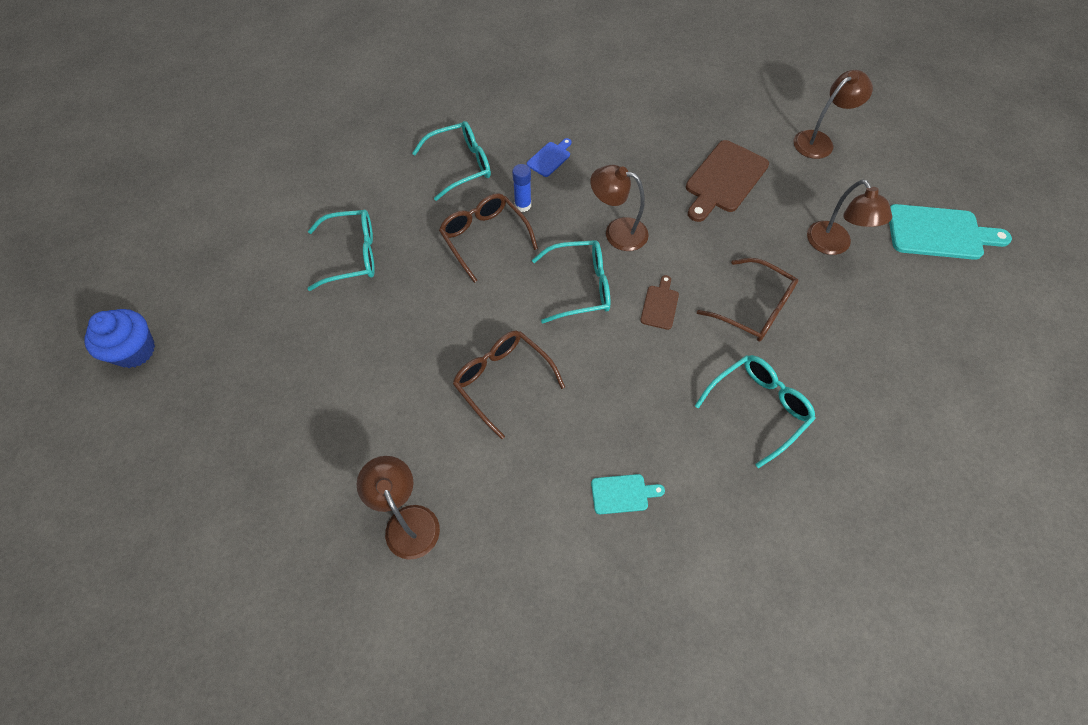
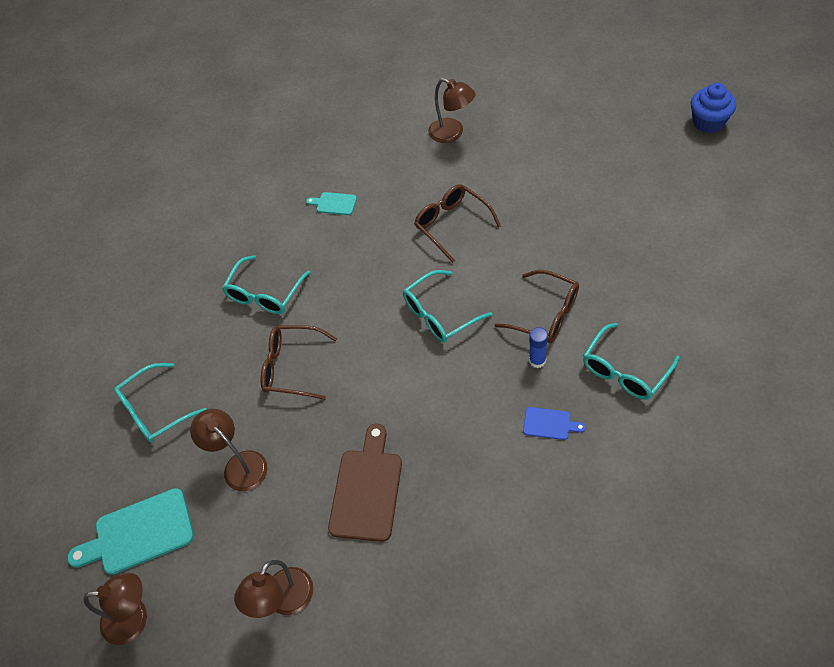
camera: 160 degrees right, 5 degrees down
(352, 255) = (635, 248): turquoise glasses -> turquoise glasses (155, 411)
(502, 381) = (452, 224): brown glasses -> brown glasses turned 150 degrees counterclockwise
(550, 158) = (549, 424): blue cutting board -> blue cutting board turned 90 degrees counterclockwise
(617, 232) = (438, 378): brown lamp -> brown lamp (134, 618)
(622, 494) = (334, 203): turquoise cutting board -> turquoise cutting board turned 45 degrees clockwise
(660, 305) = (369, 332): brown cutting board -> none

